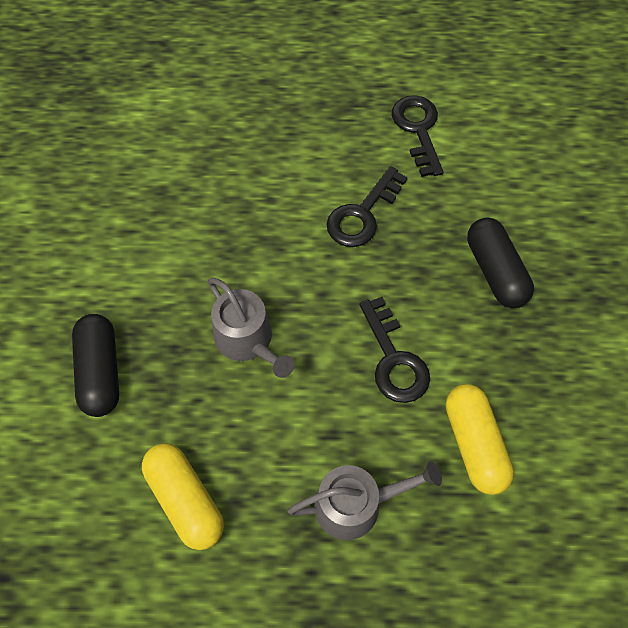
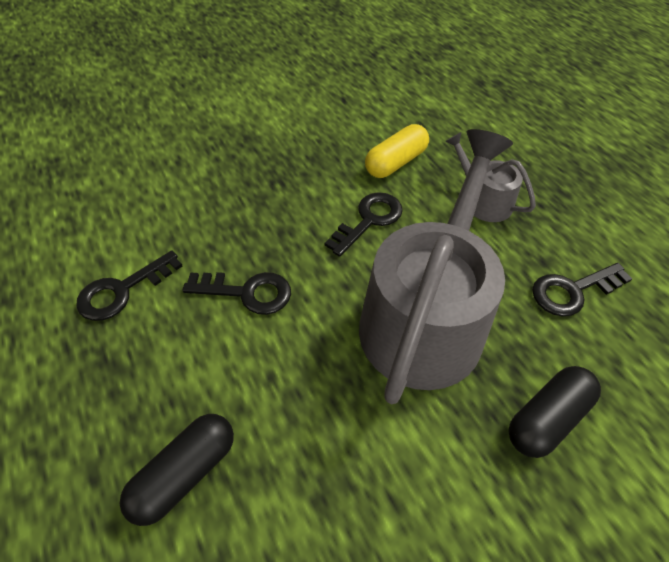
camera: 120 degrees left, 10 degrees down
(185, 500) = (572, 291): yellow capsule -> black key
(247, 340) = (425, 317): grey watering can -> grey watering can, size x2.16
(495, 271) = (255, 191): black capsule -> black capsule (185, 473)

